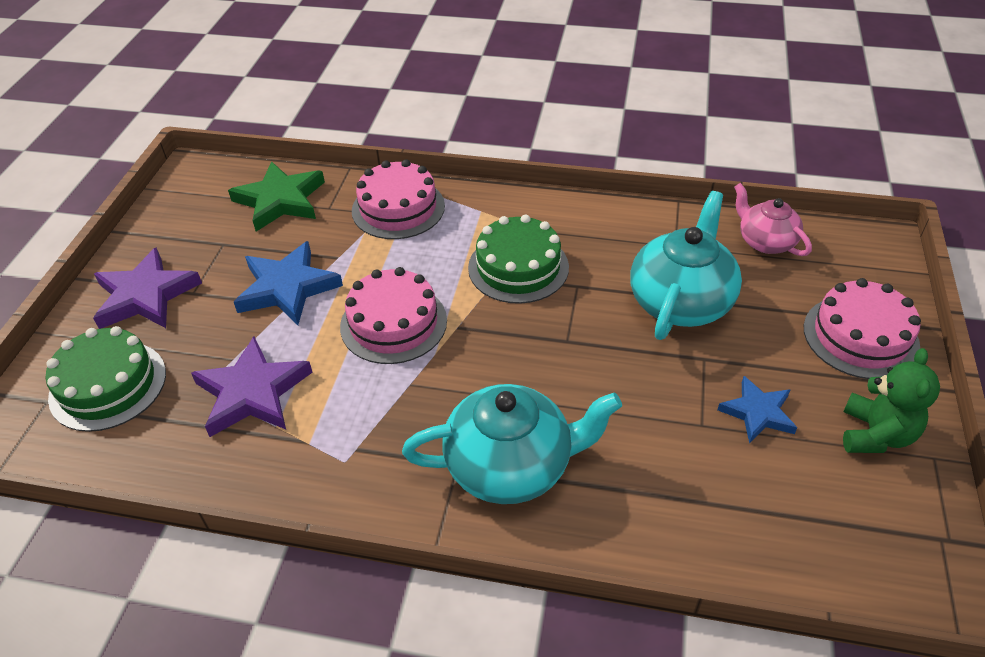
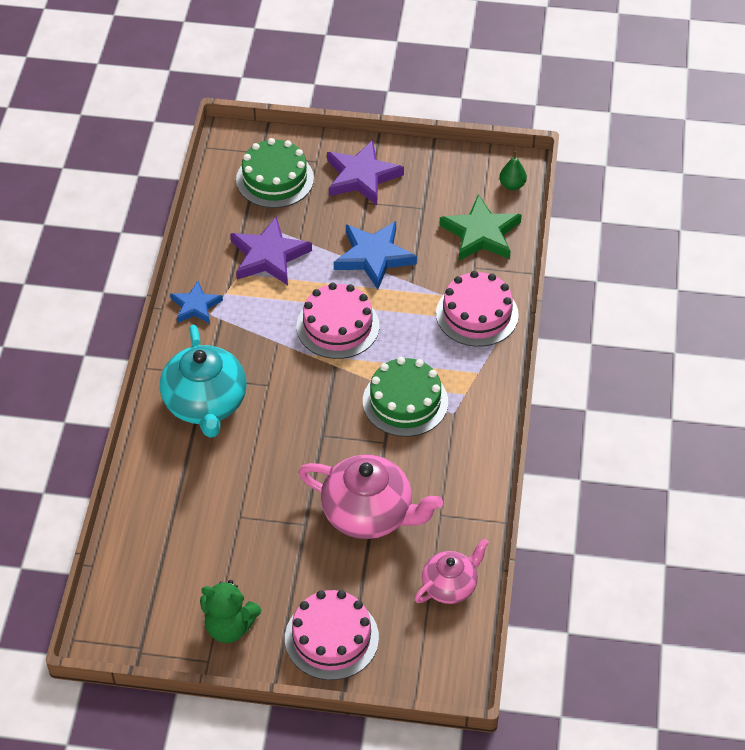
camera: 85 degrees right, 5 degrees up
(216, 175) = (512, 185): none -> green pear
(681, 301) = (369, 514): turquoise teapot -> pink teapot
(758, 412) = (250, 553): blue star -> blue star (195, 306)

